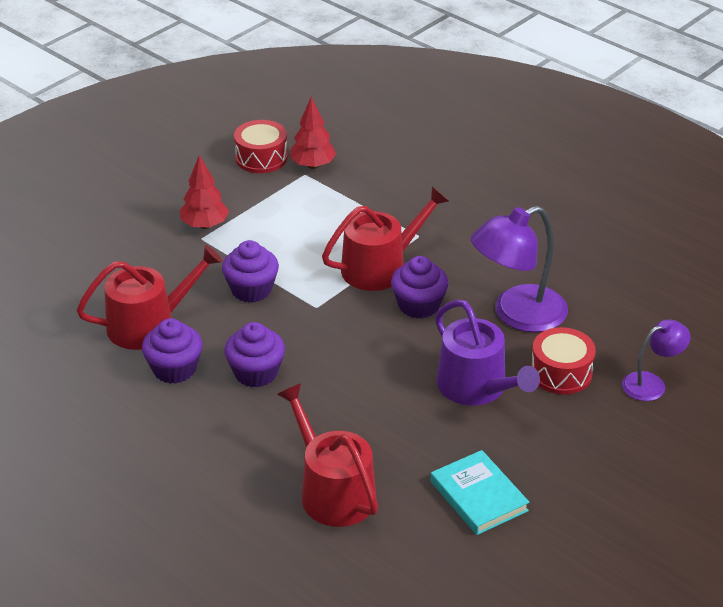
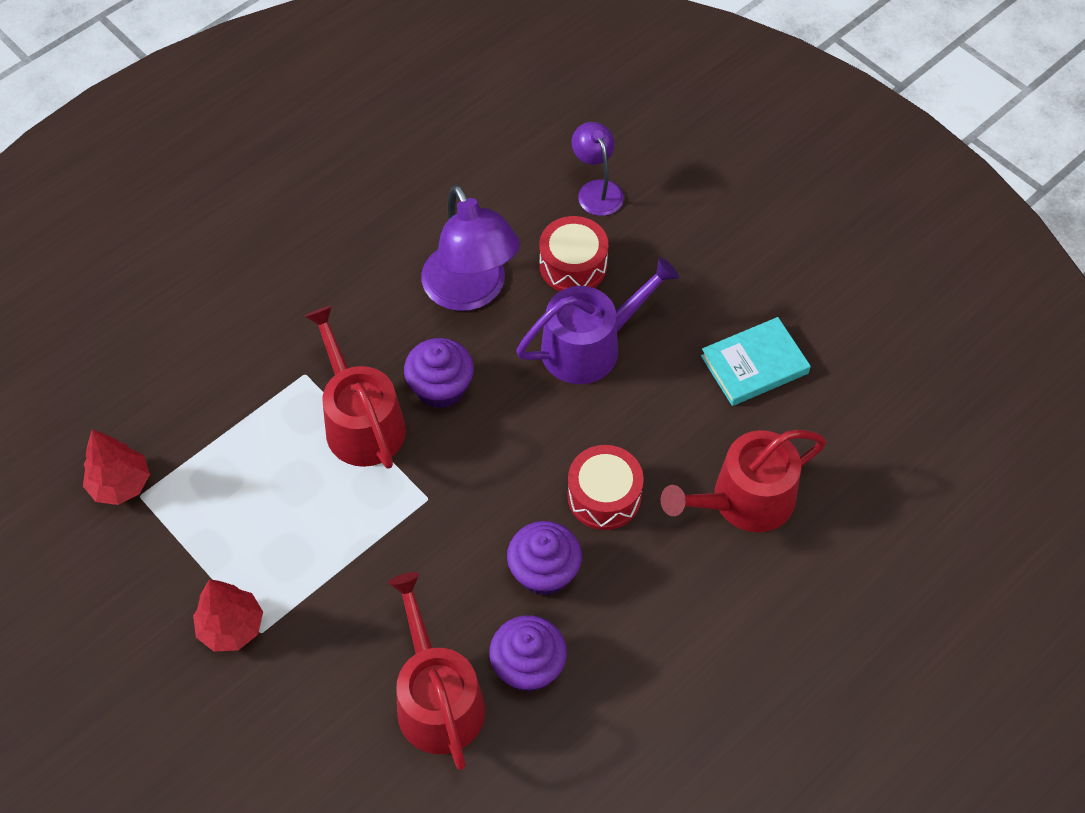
camera: 85 degrees left, 20 degrees up
(251, 290) = (383, 572): purple cupcake -> none
(261, 158) = (86, 549): red drum -> red drum (604, 496)

